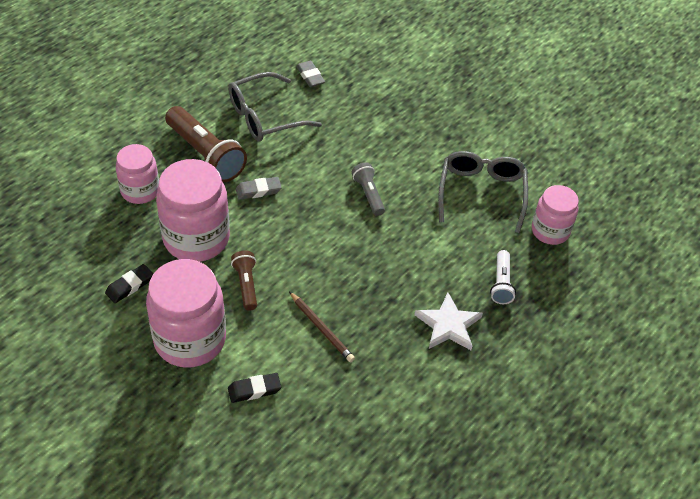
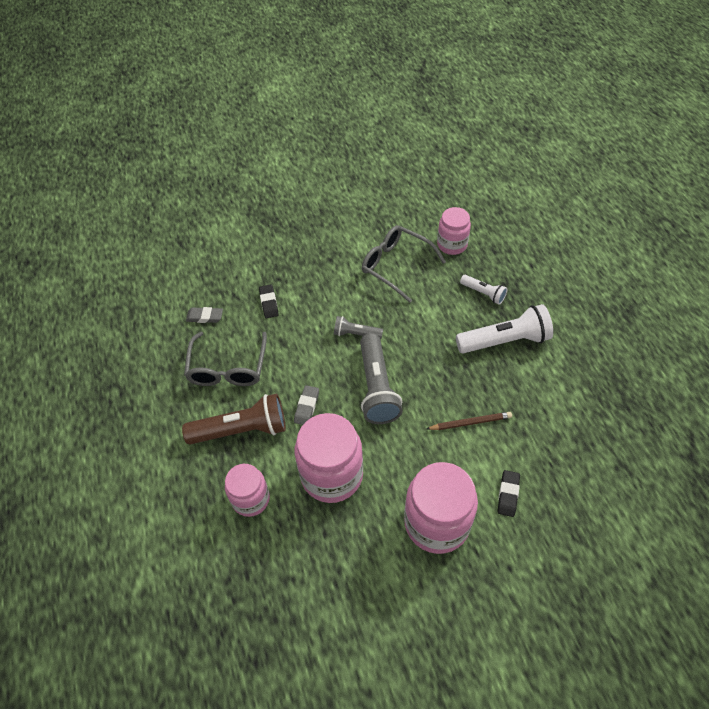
camera: 55 degrees left, 5 degrees up
(130, 286) = (355, 549): black eraser -> black eraser (269, 303)
(246, 285) = (401, 457): brown flashlight -> none
(314, 235) = (376, 388): none -> grey flashlight
(448, 325) = (505, 341): white star -> white flashlight

